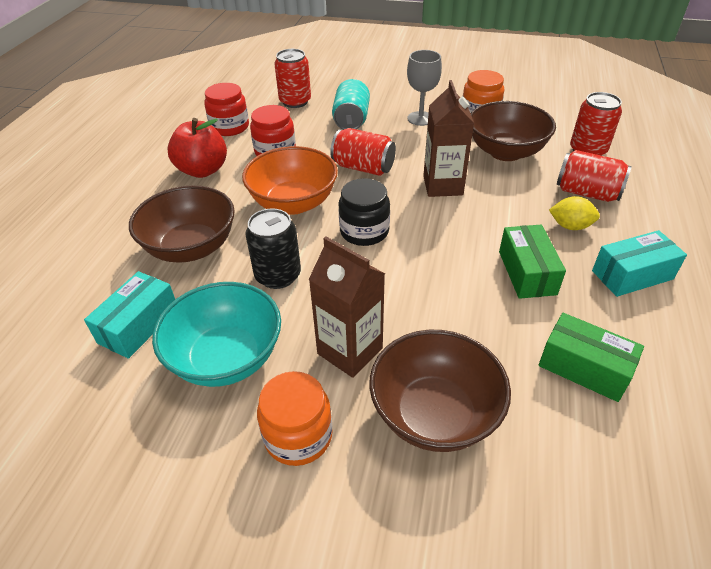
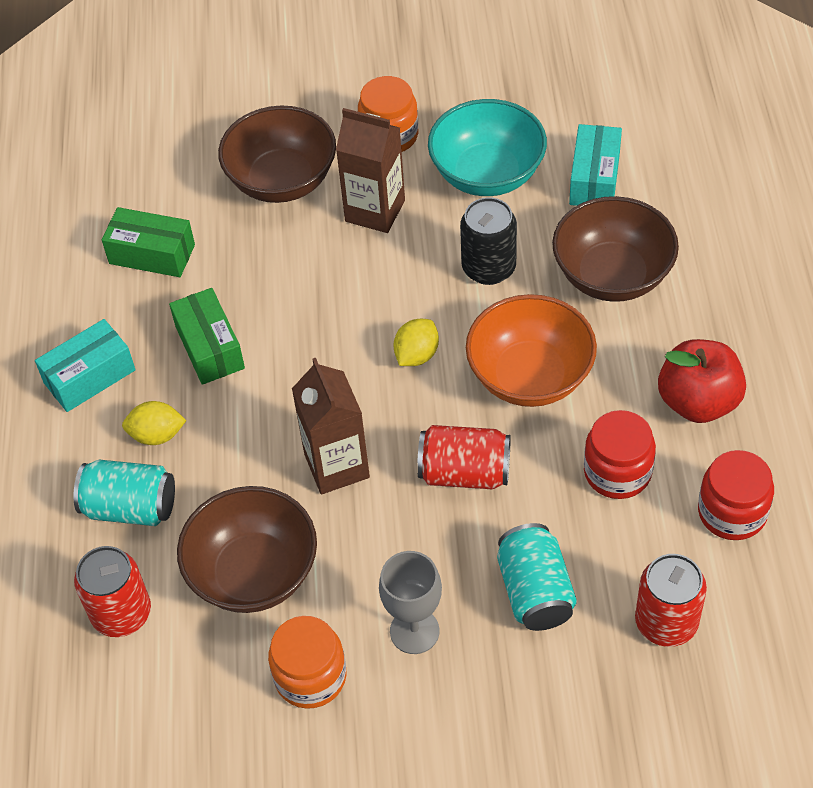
camera: 165 degrees right, 10 degrees up
(364, 231) = (416, 355): black jar -> yellow lemon
(587, 193) = (130, 507): red can -> turquoise can

